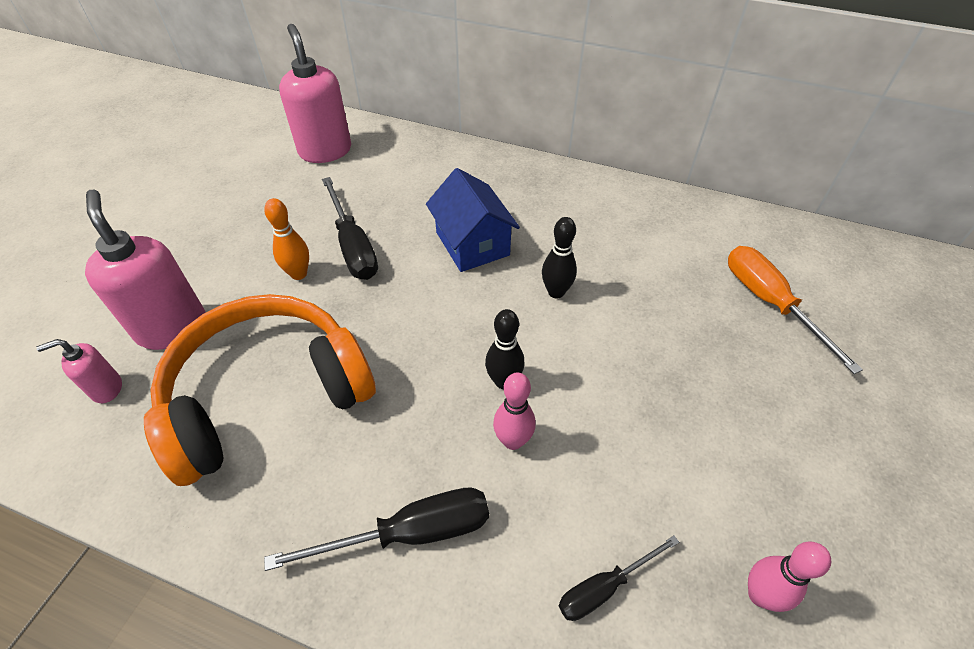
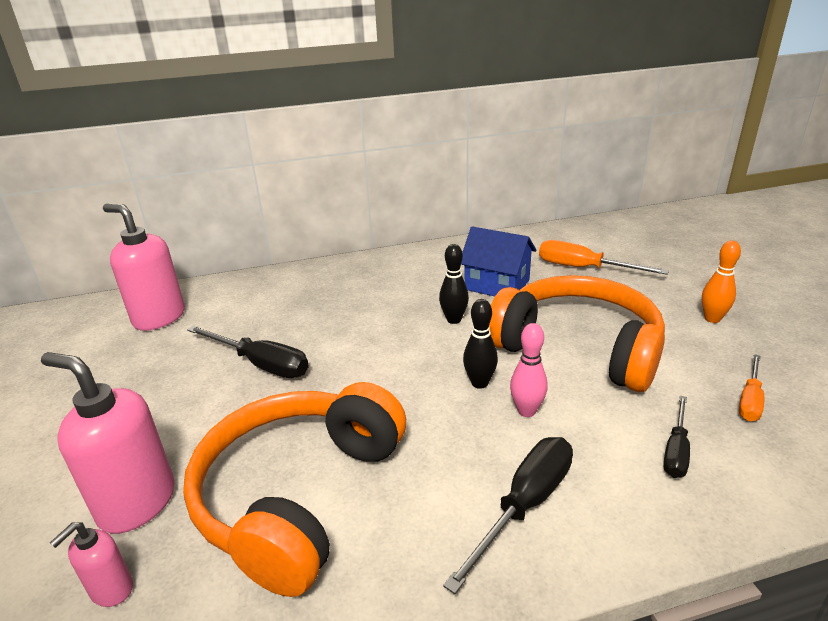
camera: 35 degrees left, 20 degrees down
(299, 274) = (230, 403): orange bowling pin -> orange bowling pin (712, 319)
(472, 244) = (360, 320): blue house -> blue house (497, 284)
(644, 402) = (578, 347): none -> orange headphones
(760, 595) = (750, 400): pink bowling pin -> orange screwdriver

